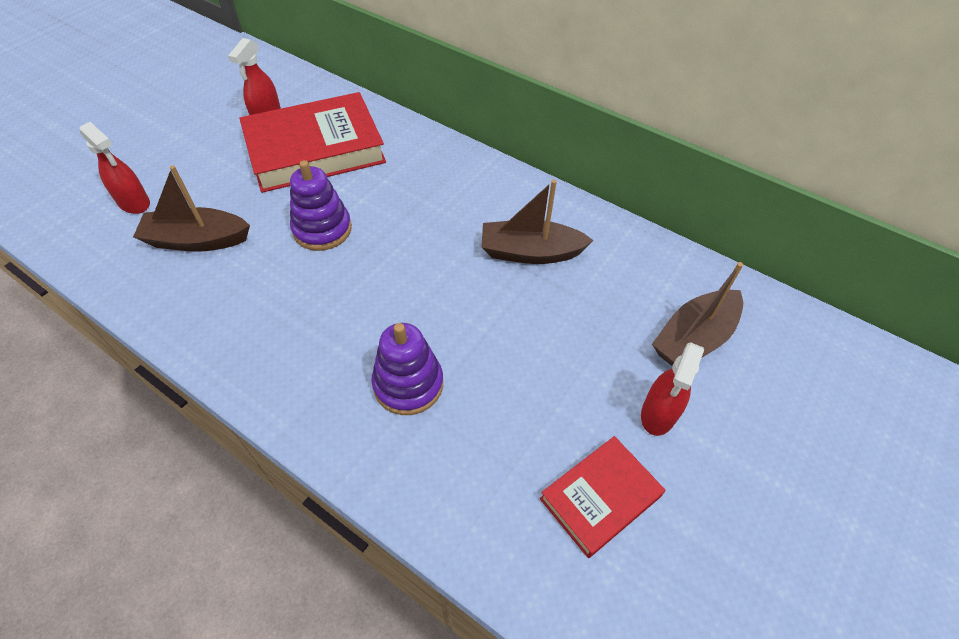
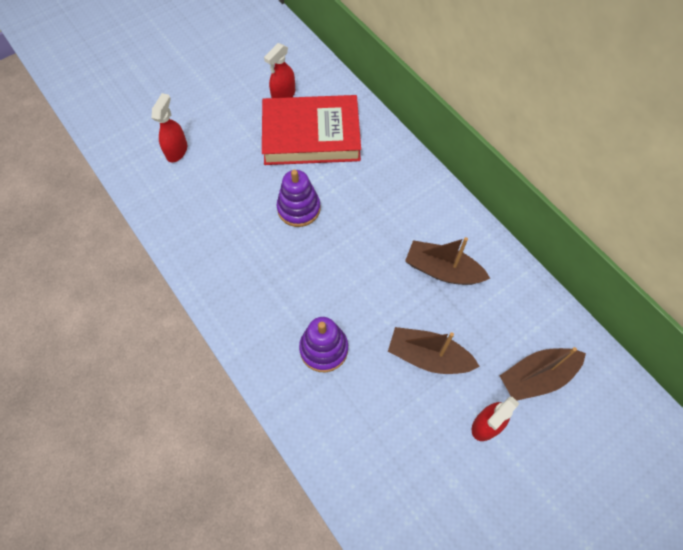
camera: 20 degrees right, 10 degrees up
(134, 203) = (177, 151): red spray bottle -> red spray bottle turned 135 degrees counterclockwise
(197, 240) = (212, 194): brown boat -> brown boat (428, 356)
(600, 497) = (423, 469): red book -> none

